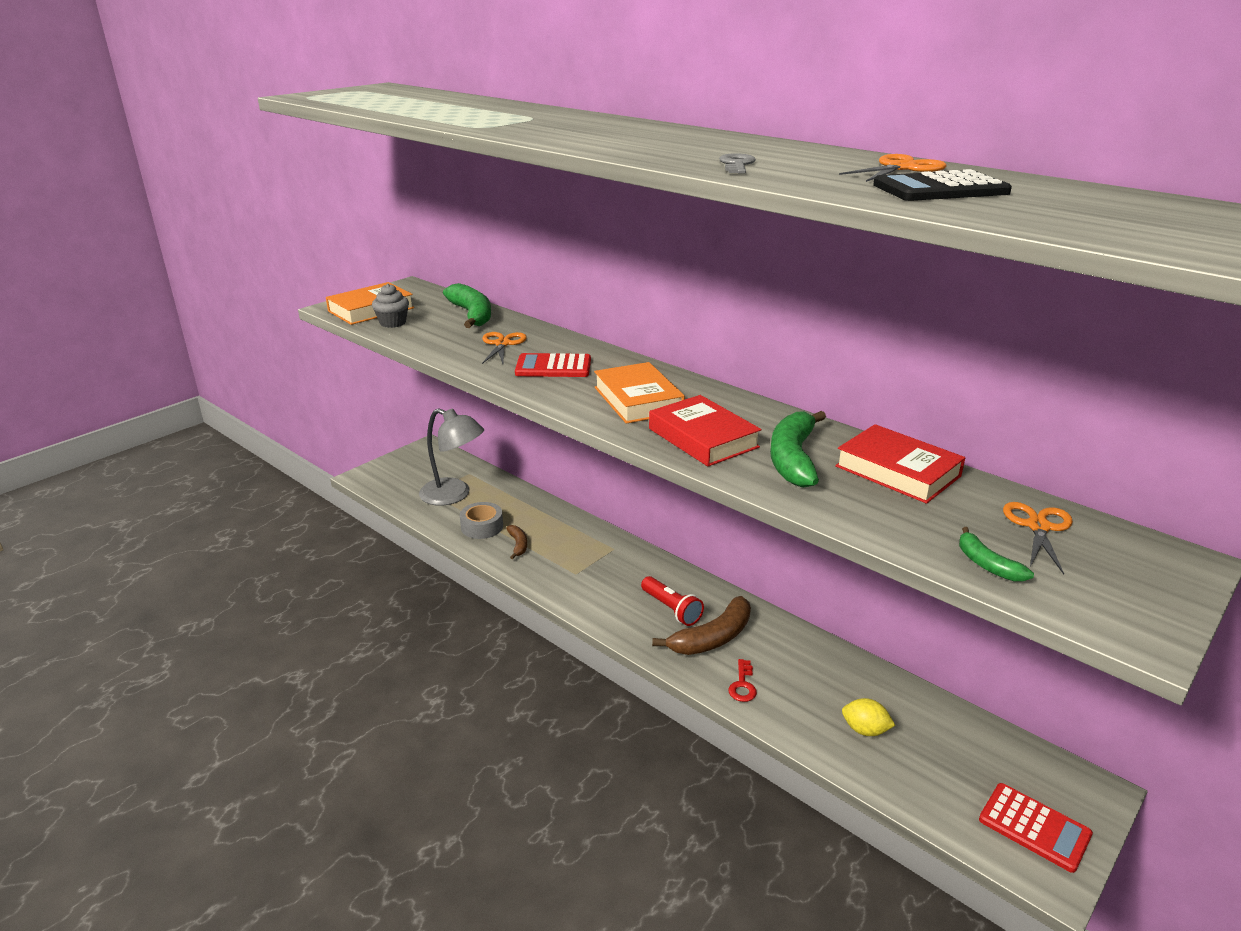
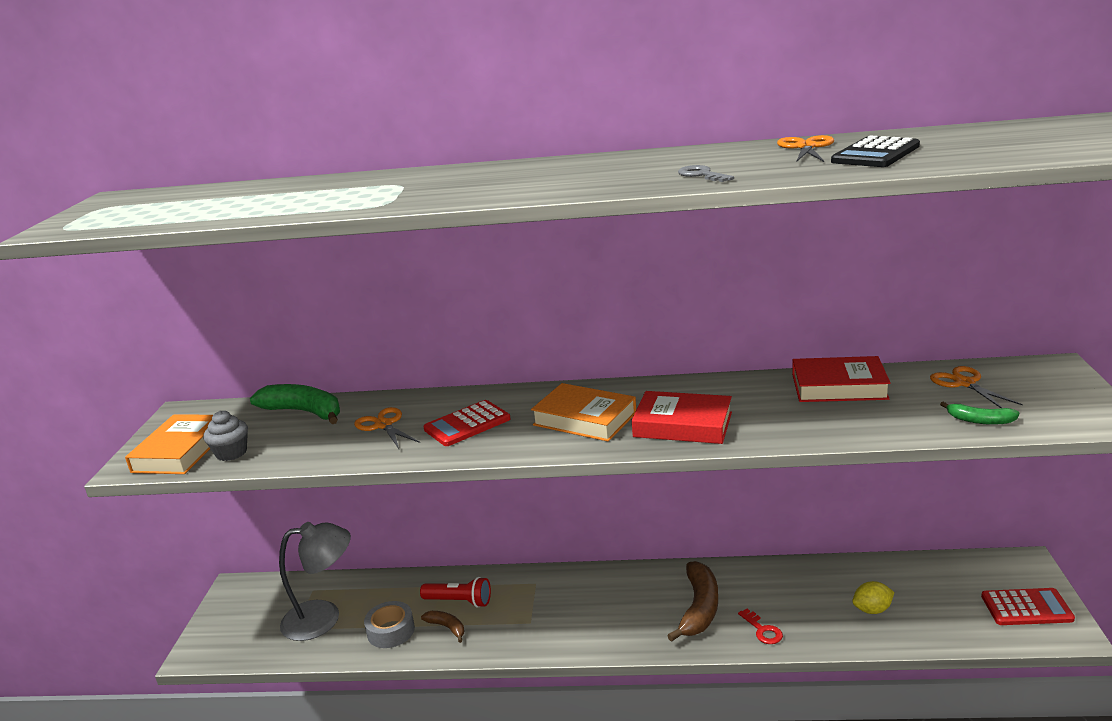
camera: 35 degrees left, 5 degrees down
(671, 609) = (642, 605): red flashlight -> red flashlight (459, 601)
(793, 459) = (766, 410): green banana -> none

